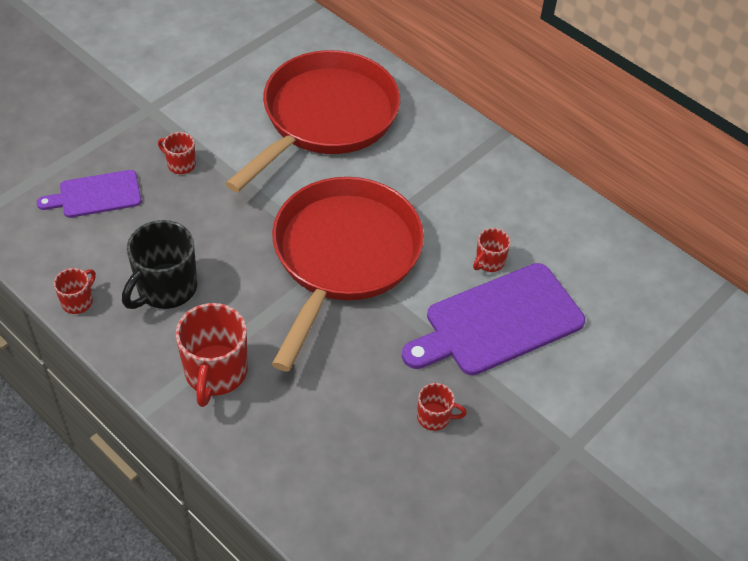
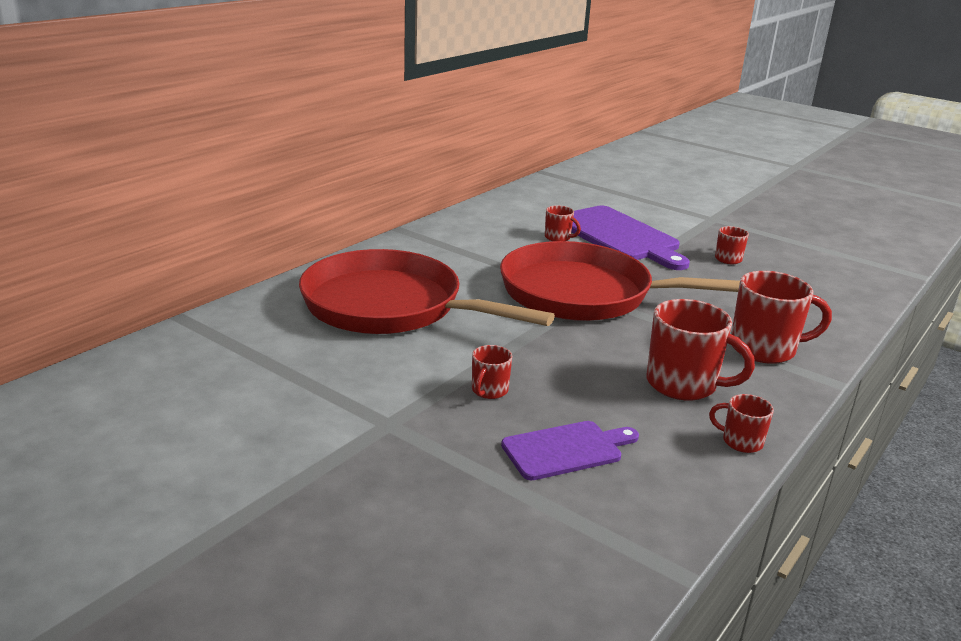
camera: 95 degrees left, 25 degrees down
(96, 195) = (566, 449): purple cutting board -> purple cutting board turned 90 degrees counterclockwise
(165, 288) = (683, 384): black mug -> red mug

